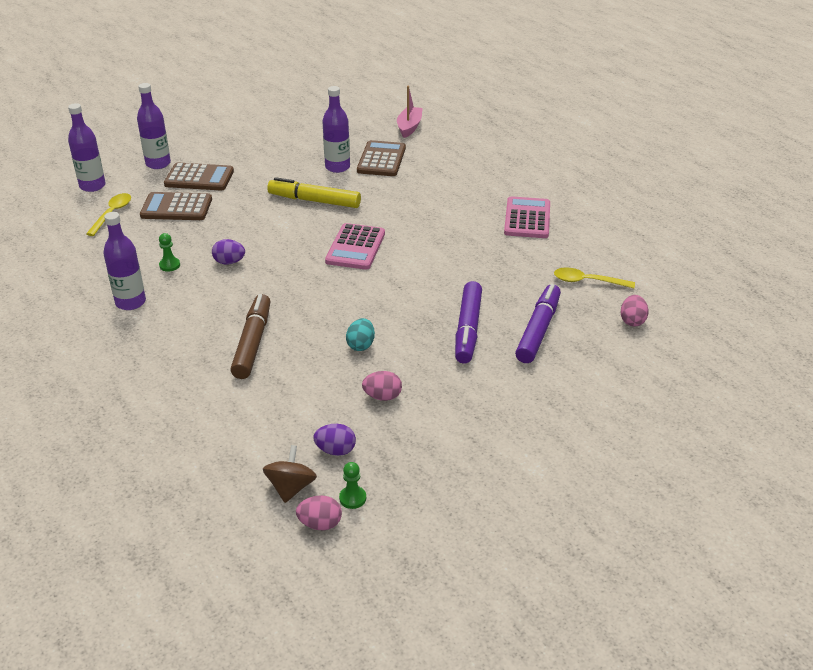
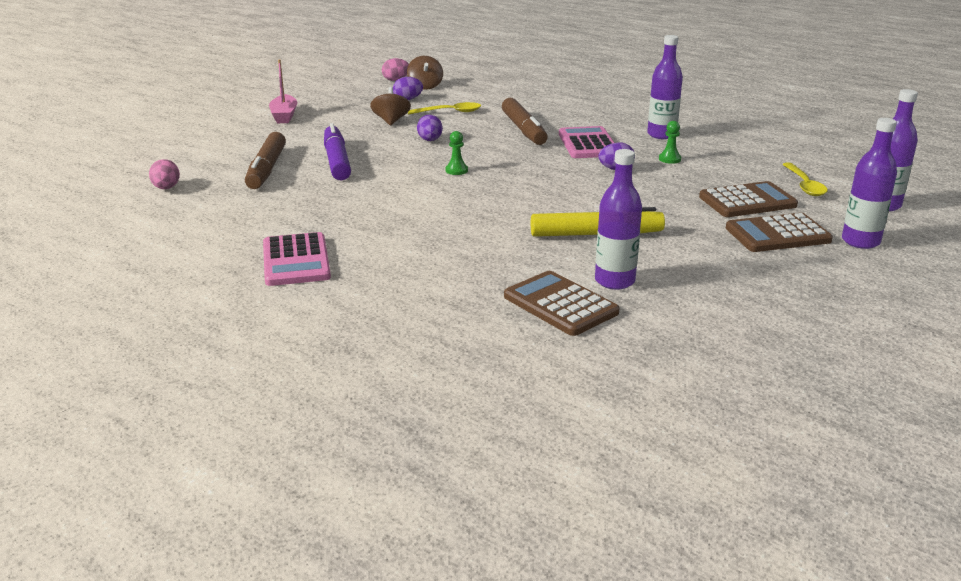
camera: 160 degrees right, 10 degrees down
(352, 498) = (382, 88): green pawn -> green pawn (456, 170)
(355, 247) = (497, 199): pink calculator -> pink calculator (588, 144)
(361, 345) = (430, 140): turquoise egg -> purple egg
(381, 159) = (560, 304): brown calculator -> brown calculator turned 150 degrees clockwise
(382, 396) = (391, 121): pink egg -> brown spinning top
(409, 127) = (566, 377): pink boat -> pink boat (284, 116)
(538, 330) = (266, 169): purple marker -> brown marker
(587, 281) = (213, 210): yellow spoon -> yellow spoon (449, 112)

